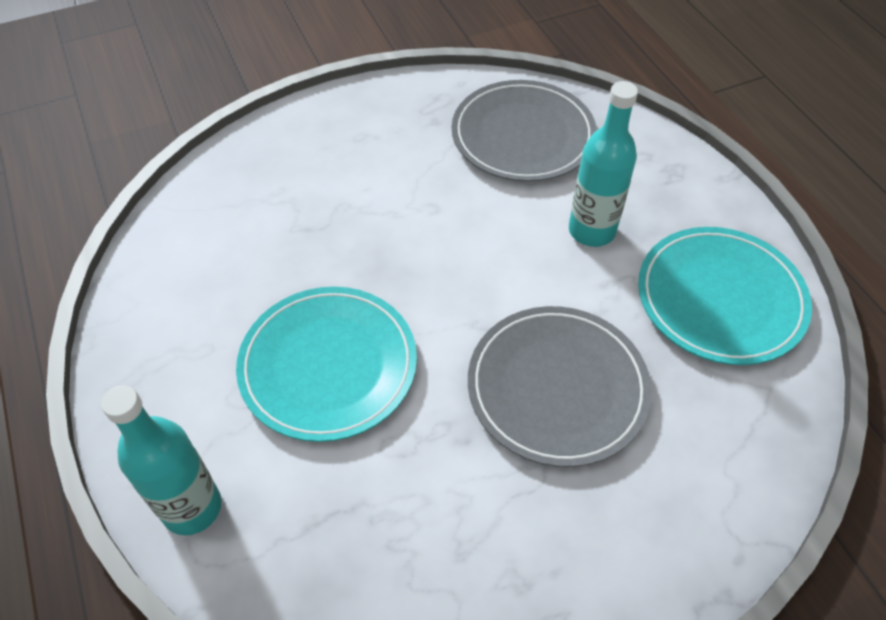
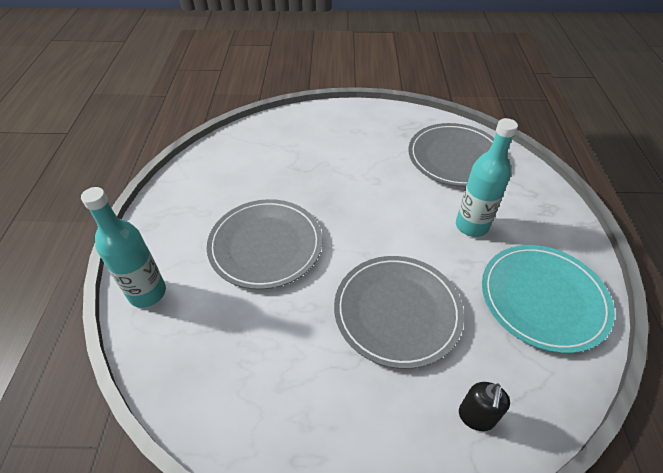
camera: 25 degrees right, 5 degrees down
(328, 365) = (265, 245): turquoise plate -> grey plate
(712, 480) = (476, 417): none -> black soap dispenser

